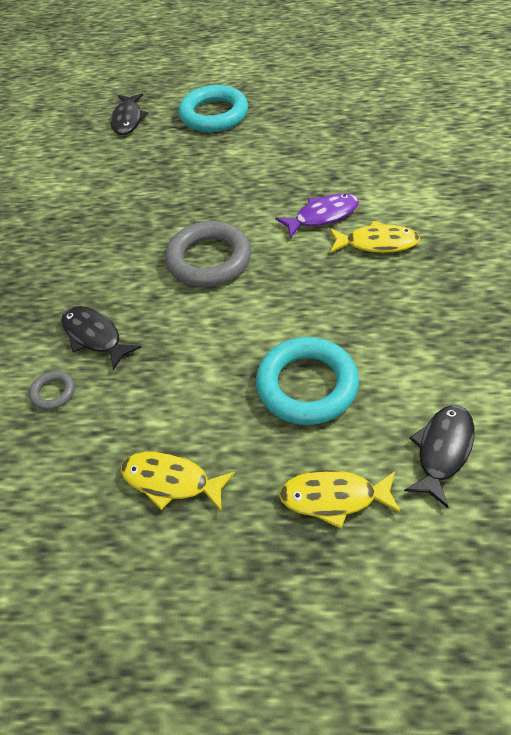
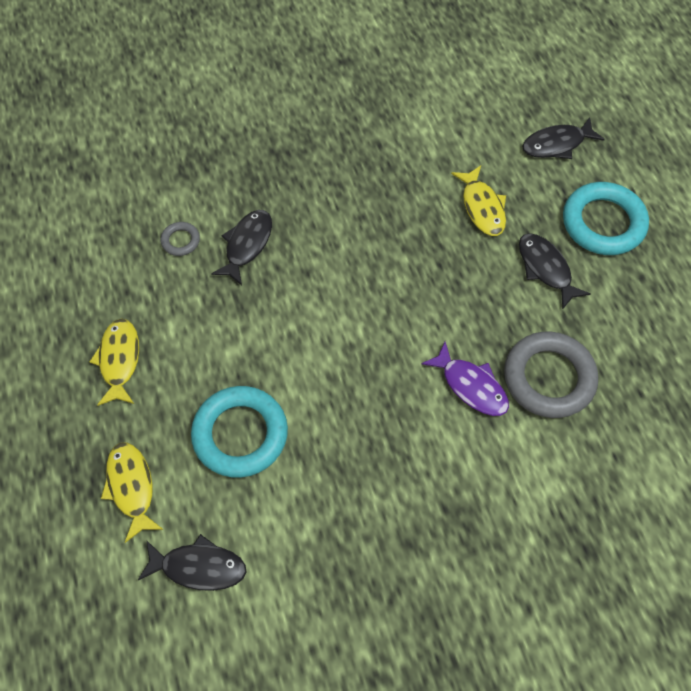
camera: 65 degrees right, 10 degrees up
(209, 260) = (369, 300): grey ring -> grey ring (549, 378)
(237, 152) = (545, 269): none -> black fish
(377, 243) = (448, 451): yellow fish -> yellow fish (482, 207)

